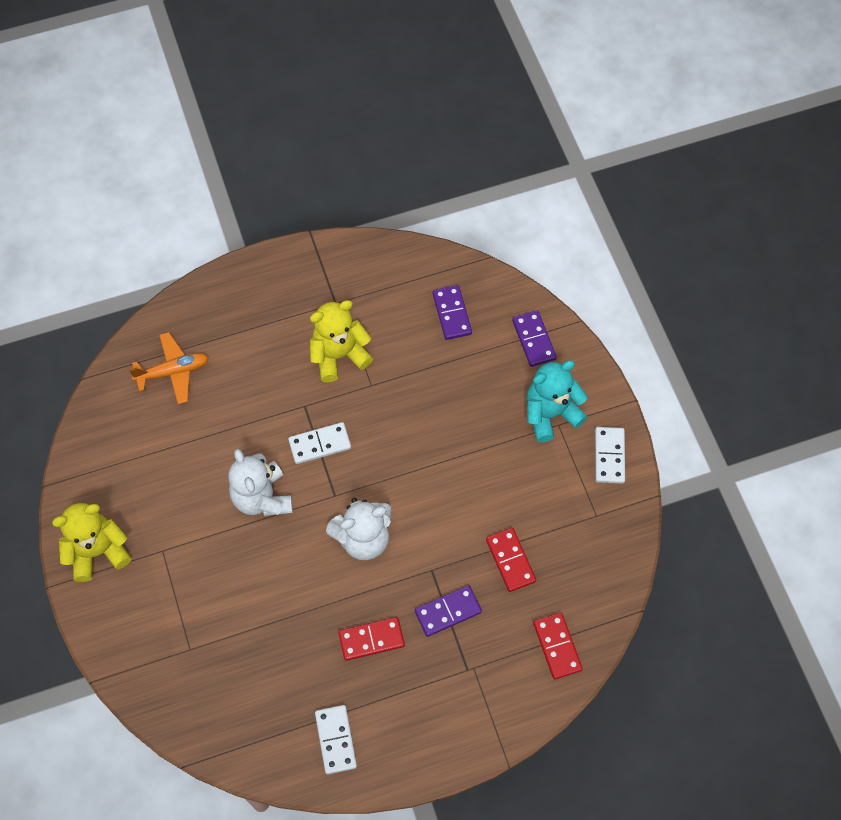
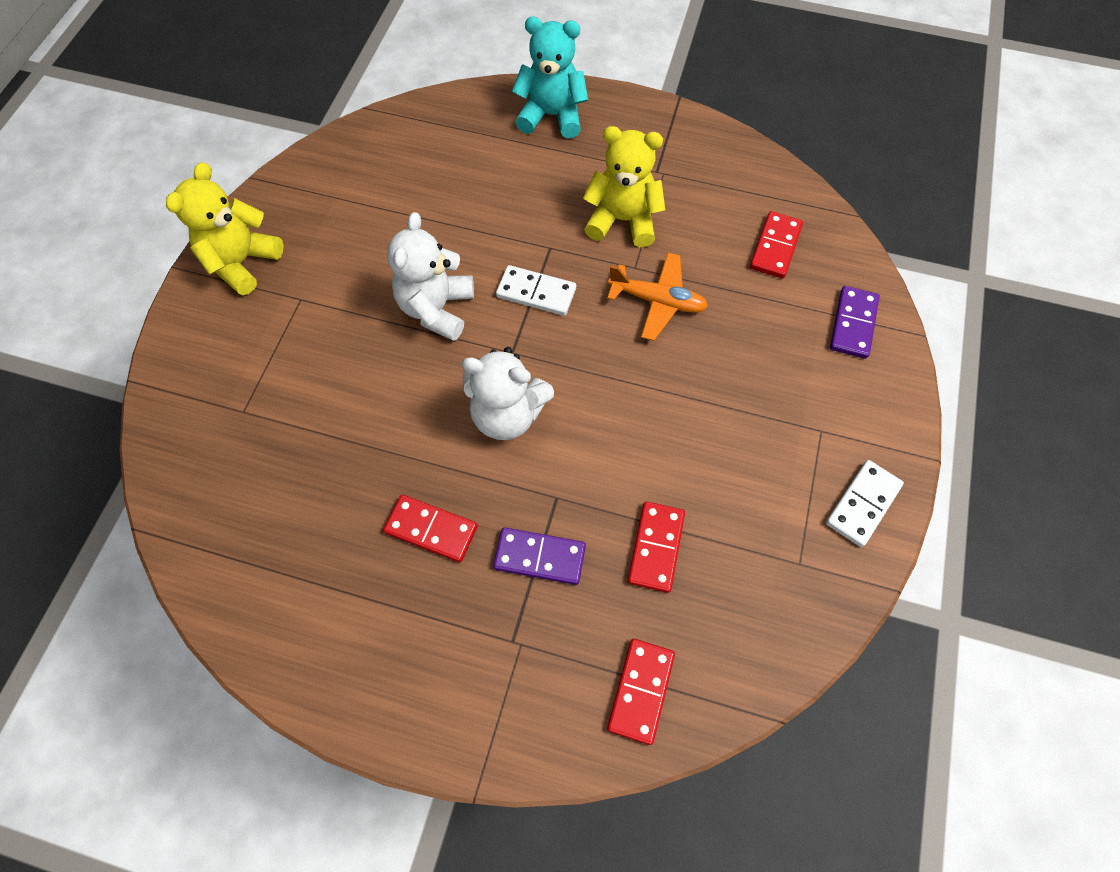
camera: 35 degrees right, 0 degrees up
(97, 551) = (242, 262): yellow teddy bear -> yellow teddy bear turned 75 degrees counterclockwise
(173, 372) = (448, 146): orange plane -> orange plane (657, 301)
(336, 740) = (304, 616): white domino -> none
(451, 314) = (775, 247): purple domino -> red domino
(550, 414) = (819, 413): turquoise teddy bear -> turquoise teddy bear (551, 116)

